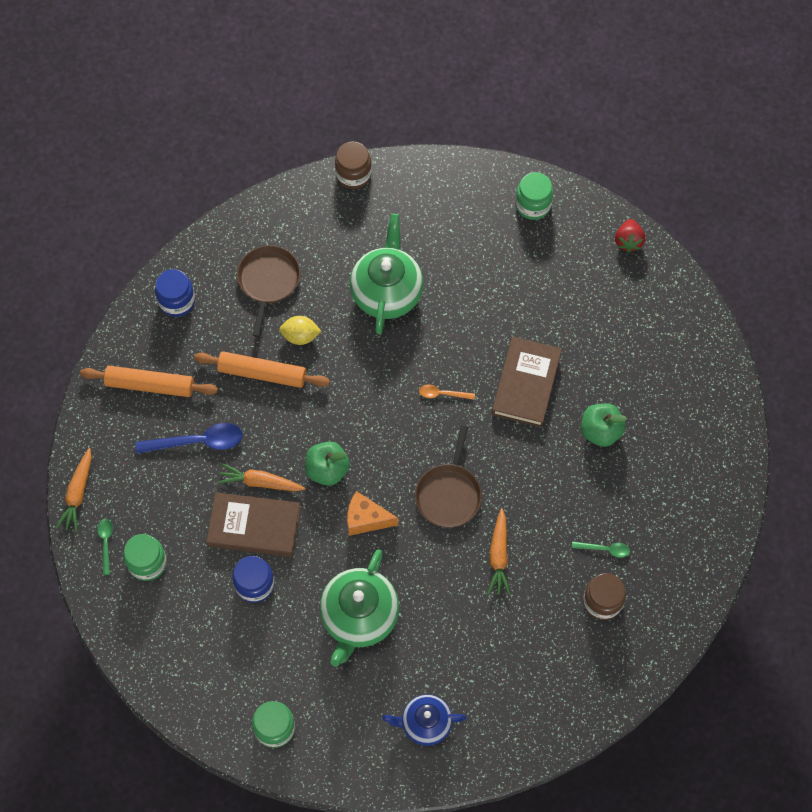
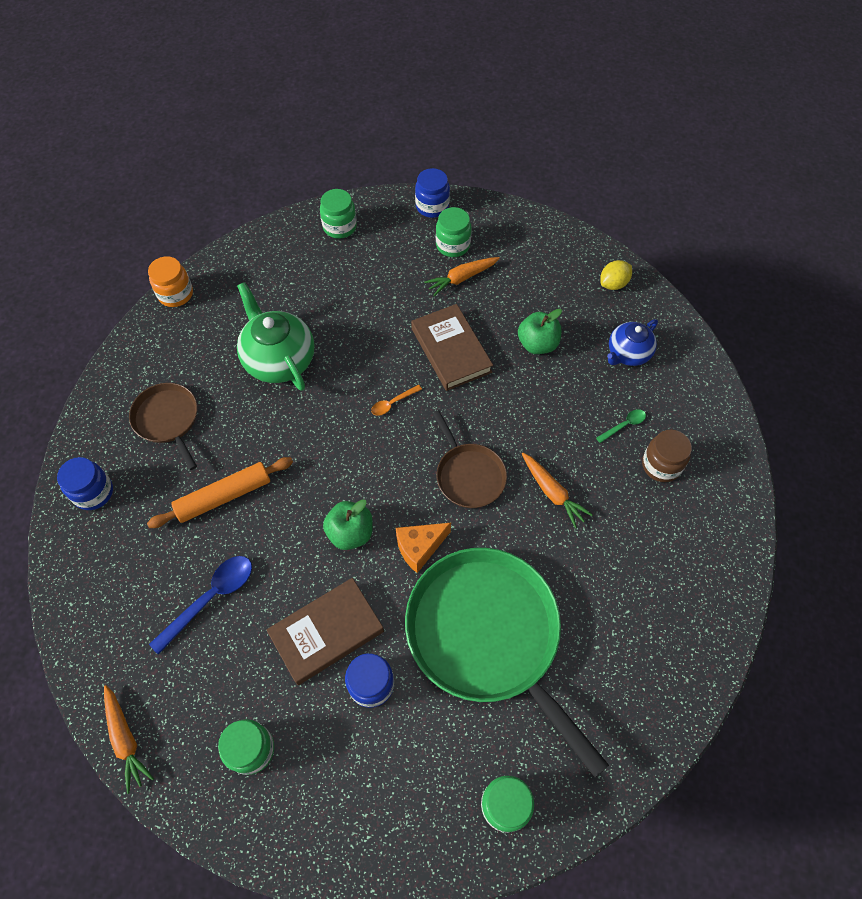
camera: 40 degrees left, 5 degrees down
(106, 543) = (193, 765): green spoon -> none
(150, 385) = (123, 583): orange rolling pin -> none
(260, 482) = (299, 589): orange carrot -> orange carrot (461, 278)
(300, 336) = (233, 443): yellow lemon -> yellow lemon (613, 284)
(353, 174) = (176, 294): brown jar -> orange jar
(359, 617) = (488, 635): green teapot -> green pan
(425, 723) = (626, 681): blue teapot -> blue teapot (628, 354)
(612, 291) = (453, 245): none -> green jar
(628, 241) = (432, 206): red strawberry -> blue jar

